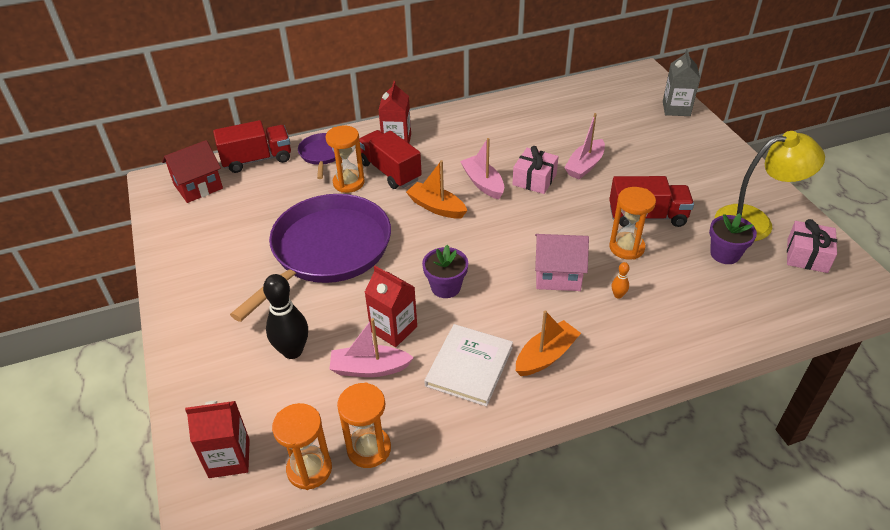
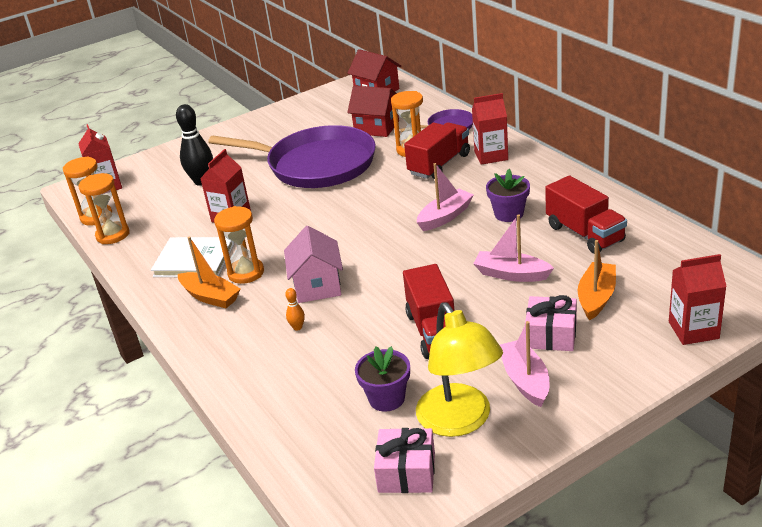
camera: 80 degrees right, 10 degrees down
(257, 159) = (424, 102): red truck -> red truck (584, 234)
(282, 198) = (376, 127): none -> red house
(369, 368) = (188, 216): pink boat -> pink boat (525, 380)
(436, 207) = (395, 200): orange boat -> orange boat (596, 297)
(446, 287) = (286, 229): purple flower pot -> purple flower pot (509, 214)
(534, 179) = (467, 246): pink gift -> pink gift (551, 335)
(626, 247) = (373, 323): orange hourglass -> orange hourglass (246, 273)
(676, 109) = (693, 330): grey carton -> red carton

